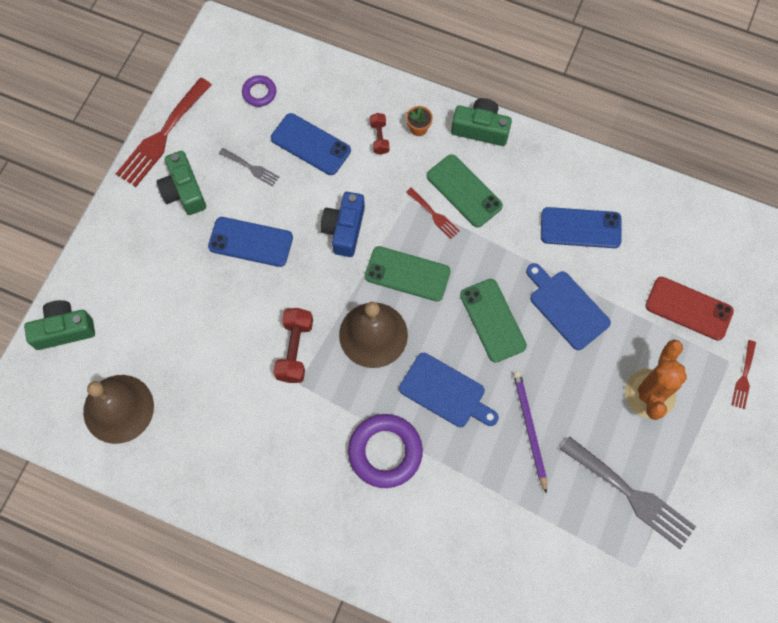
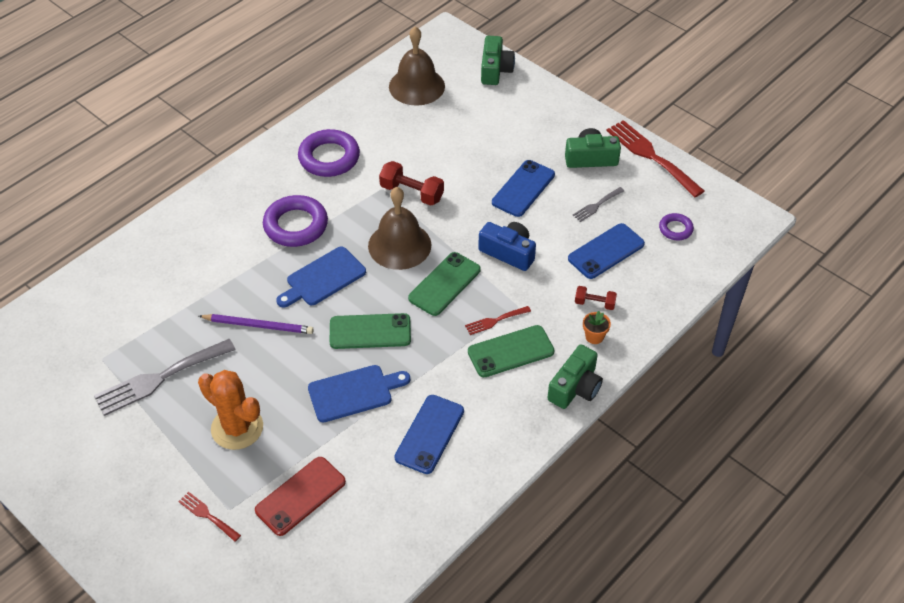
camera: 110 degrees right, 20 degrees down
(270, 460) = (329, 157): none -> purple ring

